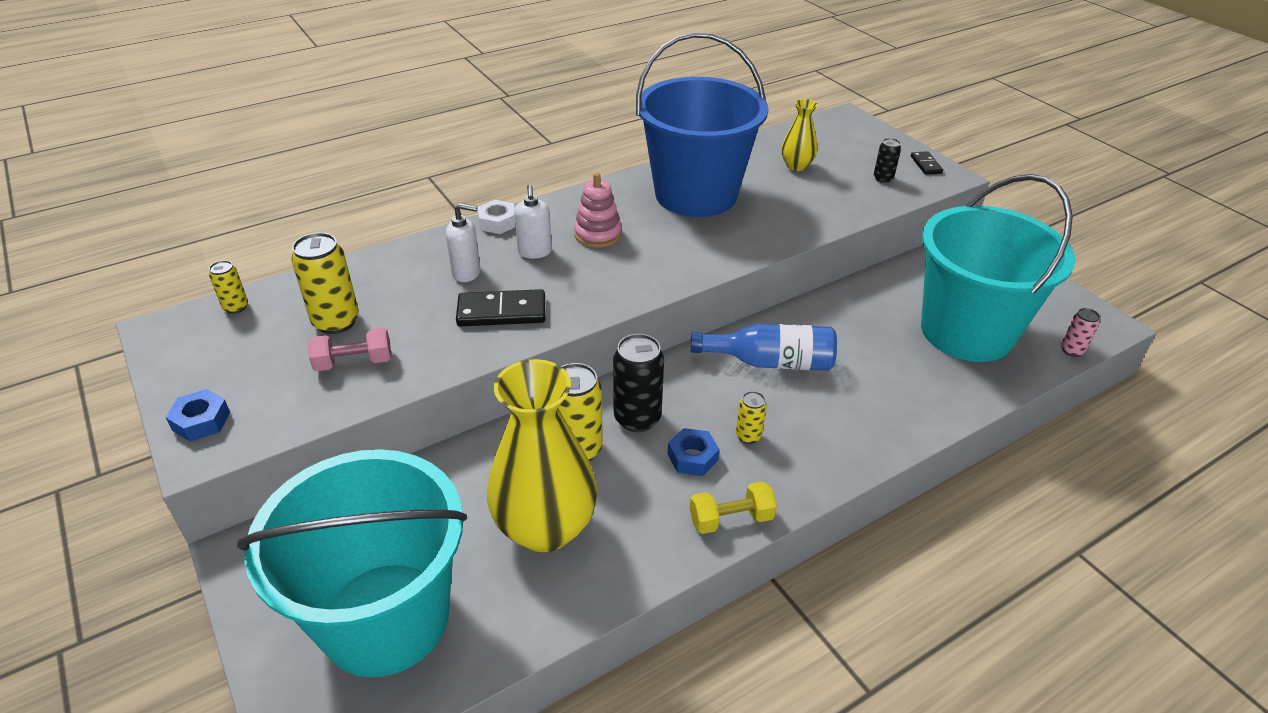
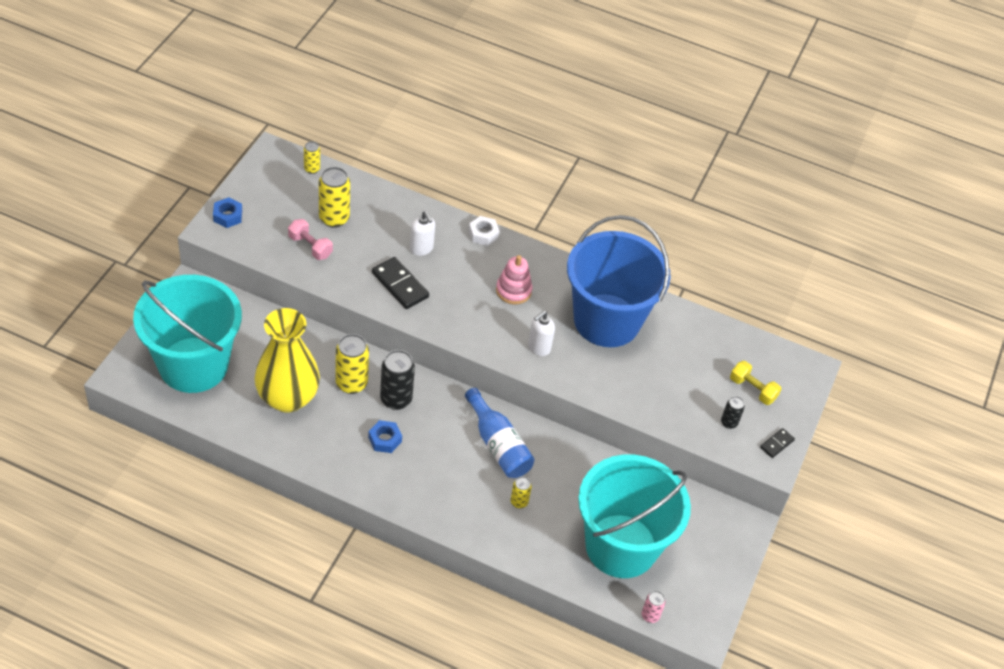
camera: 50 degrees right, 10 degrees up
(534, 252) = (468, 269): white soap dispenser -> white soap dispenser (538, 347)
(731, 519) = (351, 477): yellow dumbbell -> yellow dumbbell (752, 389)
(748, 436) = (422, 459): yellow can -> yellow can (519, 502)
(796, 166) = (700, 363): yellow vase -> none

